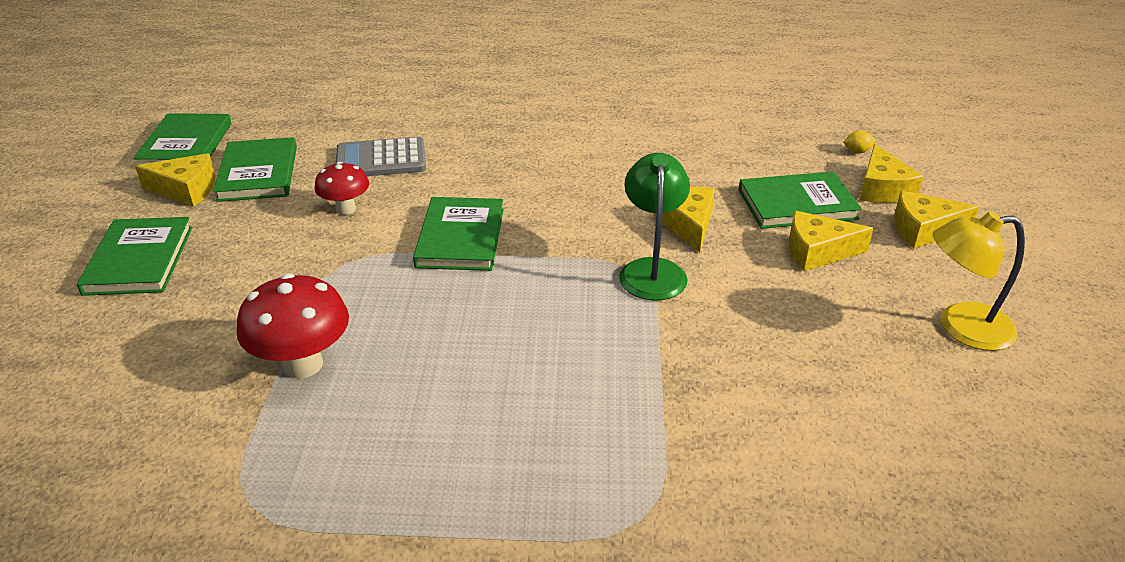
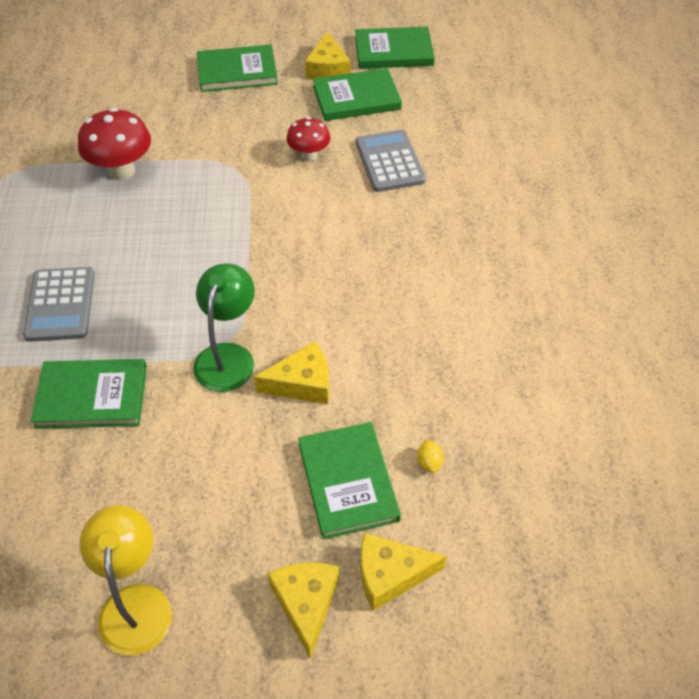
camera: 85 degrees right, 15 degrees up
(461, 237) = (272, 228): green book -> green book (92, 396)
(559, 412) = (60, 305): none -> grey calculator
(652, 270) = (228, 356): green lamp -> green lamp turned 75 degrees counterclockwise
(817, 251) = (260, 491): yellow cheese -> none
(857, 151) = (477, 561): yellow lemon -> yellow lemon (429, 462)

